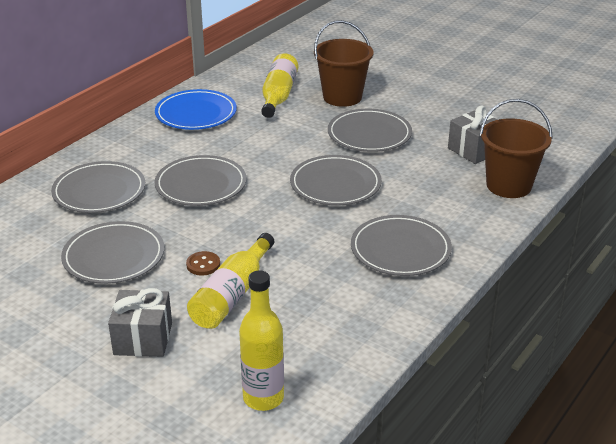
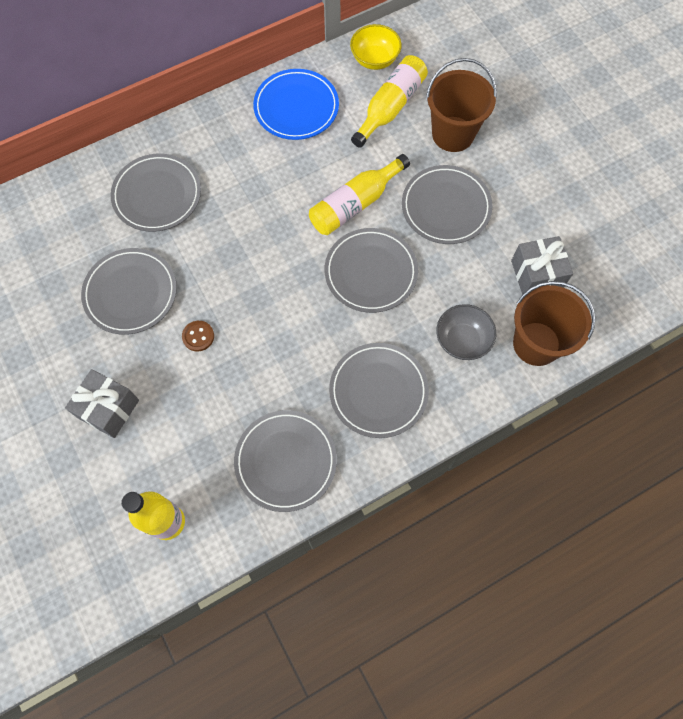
camera: 25 degrees right, 35 degrees up
(201, 184) = (249, 222): grey plate -> grey plate (285, 461)
(232, 295) = (203, 387): yellow bottle -> yellow bottle (355, 204)
(245, 75) = (374, 59): none -> yellow bowl
(447, 200) = (462, 340): none -> grey bowl

